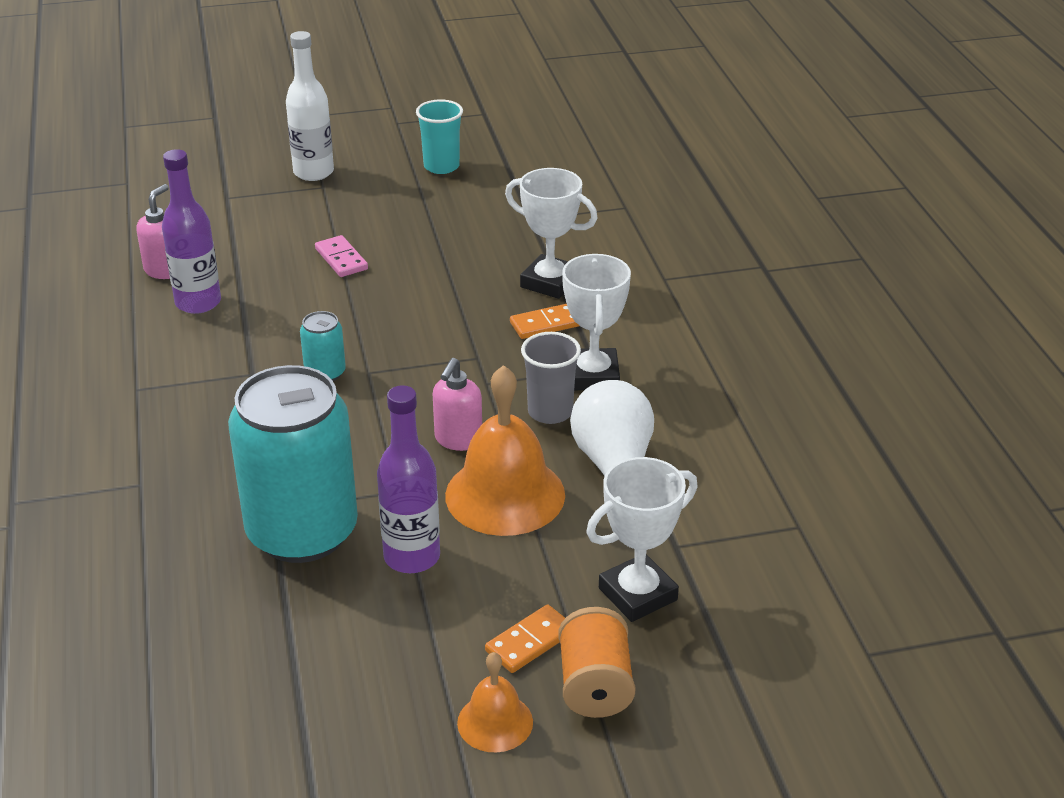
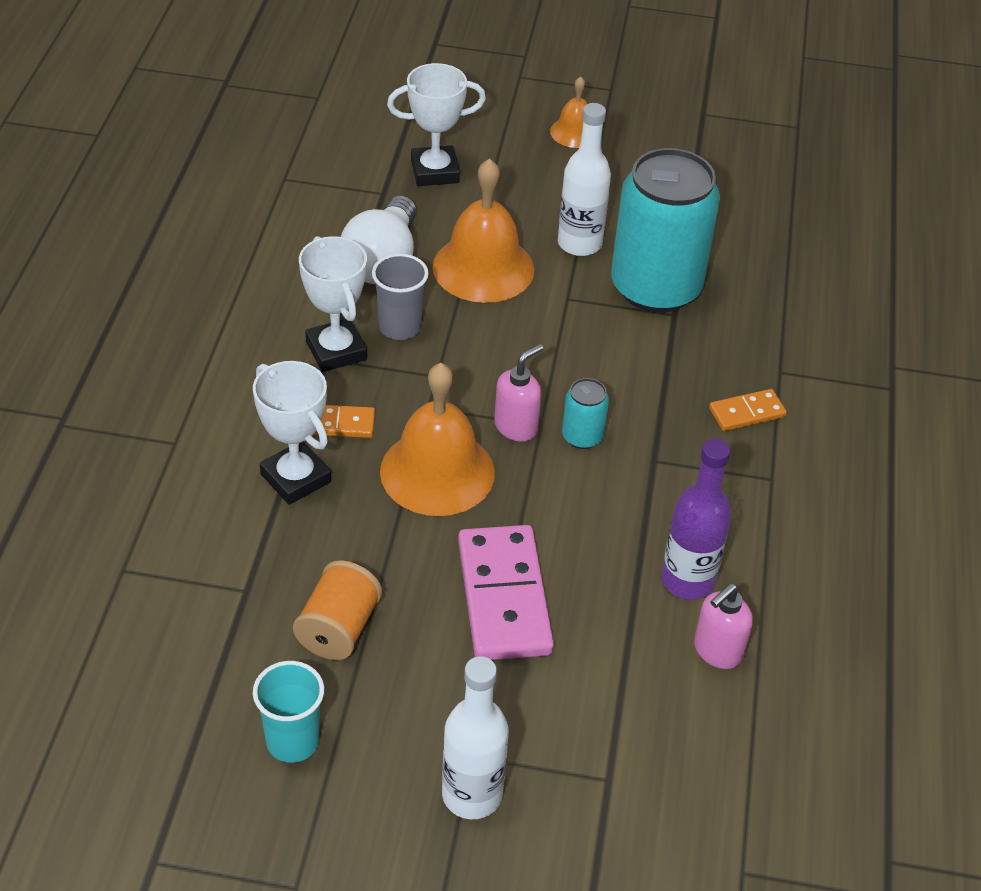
camera: 160 degrees left, 10 degrees up
(341, 259) = (503, 597): pink domino -> pink domino, size x1.97
(412, 557) = (579, 244): purple bottle -> white bottle
(439, 315) = (437, 472): none -> orange bell
(458, 440) = (494, 326): pink soap dispenser -> pink soap dispenser (516, 426)
(530, 642) = (526, 166): orange domino -> orange domino (747, 412)
(593, 376) = (336, 350): white trophy -> white trophy turned 45 degrees counterclockwise
(595, 686) = (501, 131): orange spool -> orange spool (338, 628)

